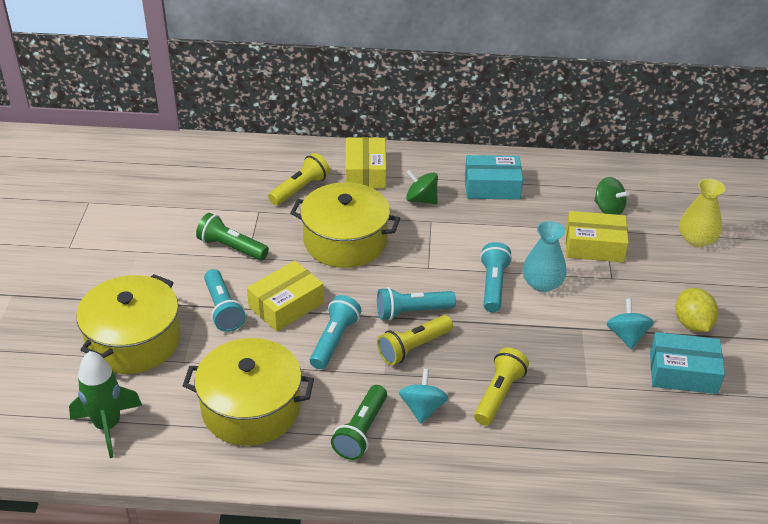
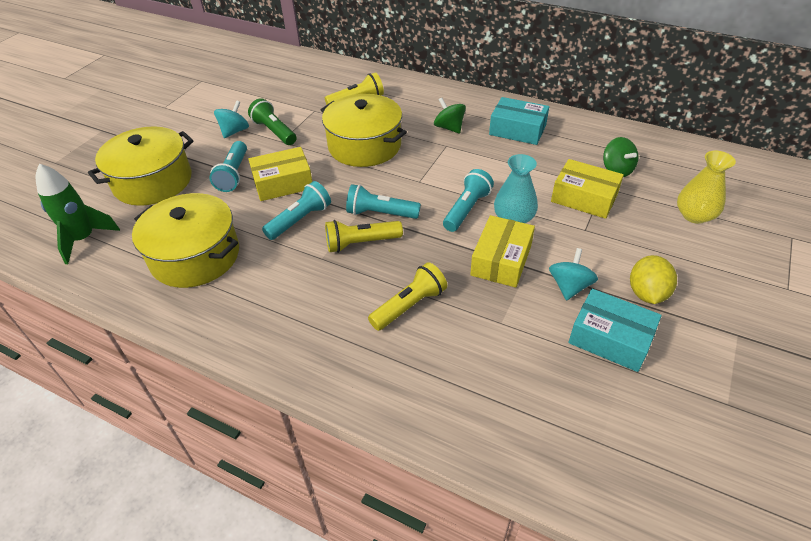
camera: 25 degrees right, 5 degrees up
(361, 431) = (267, 302): green flashlight -> none
(365, 172) = (417, 99): yellow box -> yellow box (501, 260)
(422, 408) = (333, 298): turquoise spinning top -> turquoise spinning top (234, 131)

